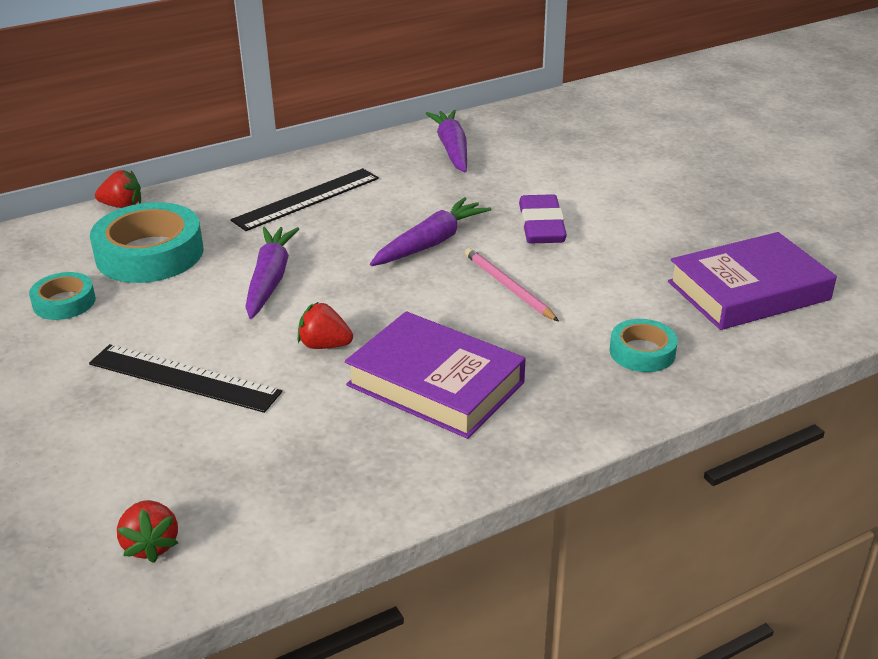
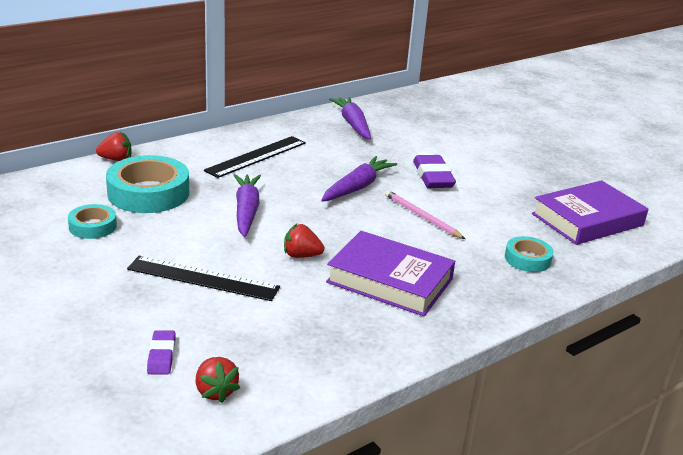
camera: 10 degrees left, 5 degrees down
(96, 491) = (161, 356): none -> purple eraser

